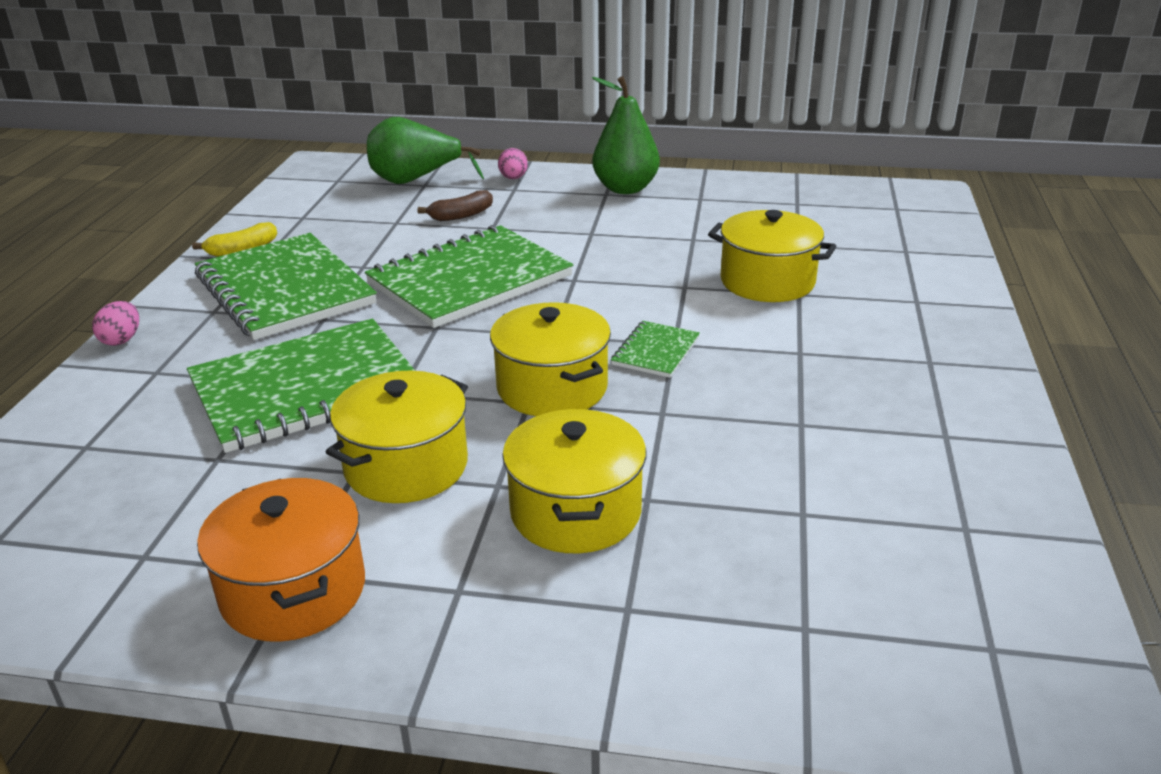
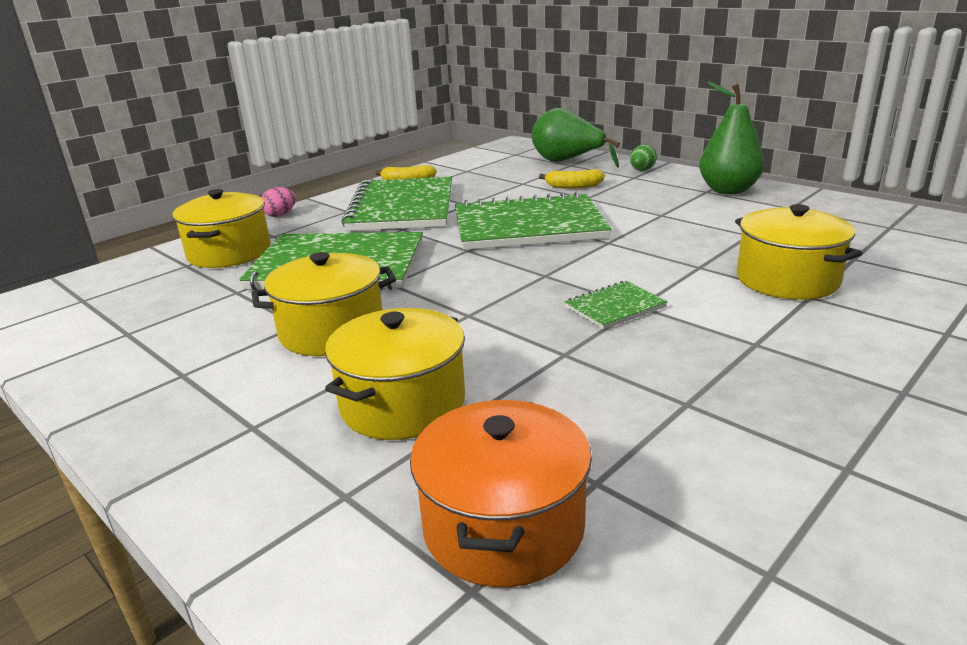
camera: 35 degrees right, 5 degrees down
(293, 591) = (165, 385): orange pot -> orange pot (503, 526)
(461, 215) = (573, 186): brown banana -> yellow banana
(513, 178) = (642, 170): pink egg -> green egg
(552, 388) = (498, 310): yellow pot -> yellow pot (229, 253)

